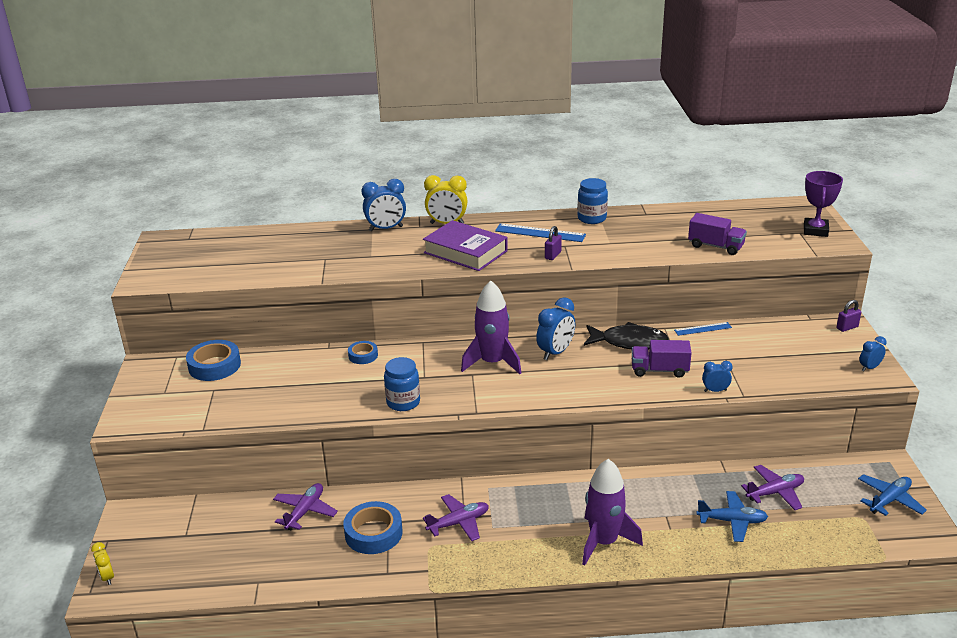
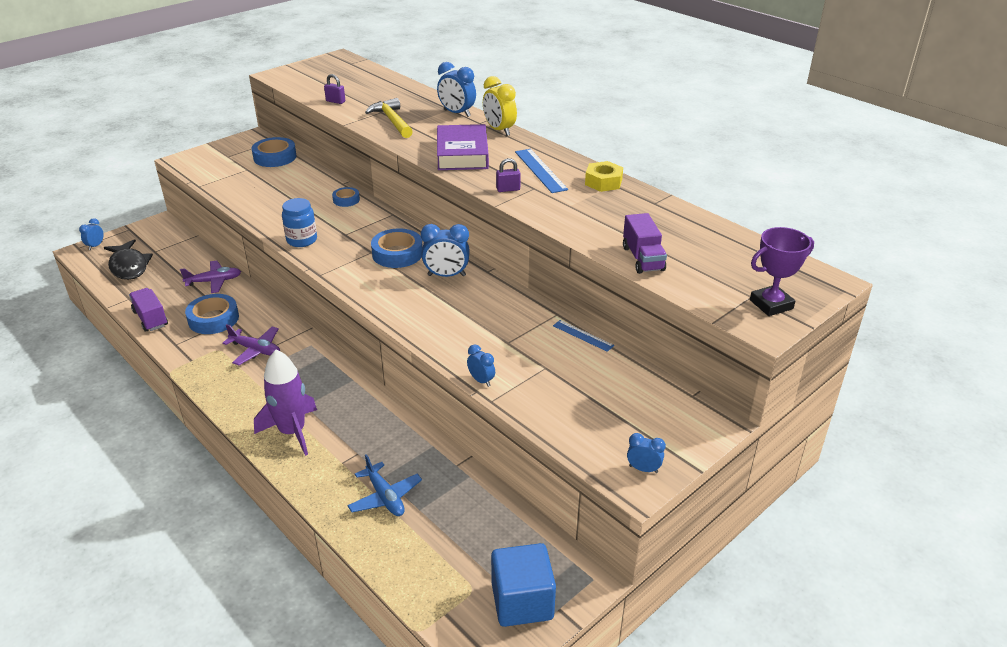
camera: 50 degrees right, 5 degrees up
(107, 577) = (95, 246): yellow clock -> blue clock
(352, 259) = (392, 121): none -> yellow hammer
(492, 362) = (397, 254): purple rocket -> blue tape
(592, 218) = (603, 182): blue jar -> yellow nut
(629, 342) = (507, 305): black fish -> black fish (129, 266)
(659, 370) = (480, 337): purple truck -> purple truck (151, 318)
(775, 492) = (455, 510): purple plane -> none
(847, 327) = (708, 427): purple padlock -> purple padlock (335, 101)
(889, 500) = (522, 601): blue plane -> blue cube

